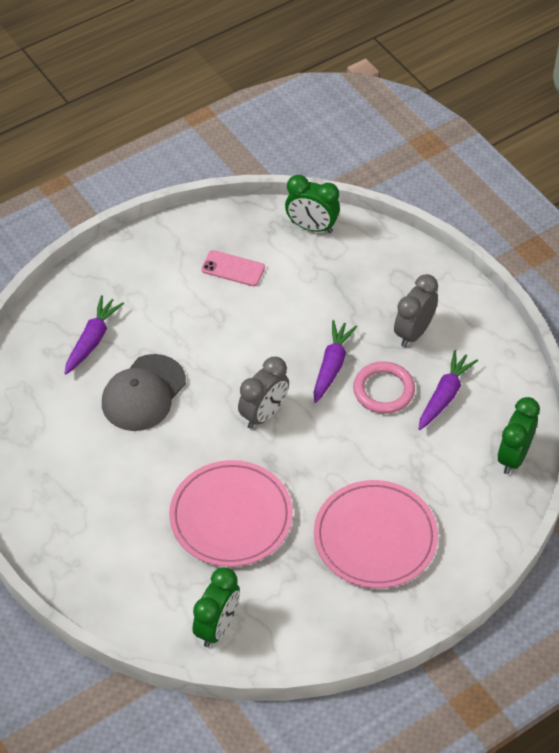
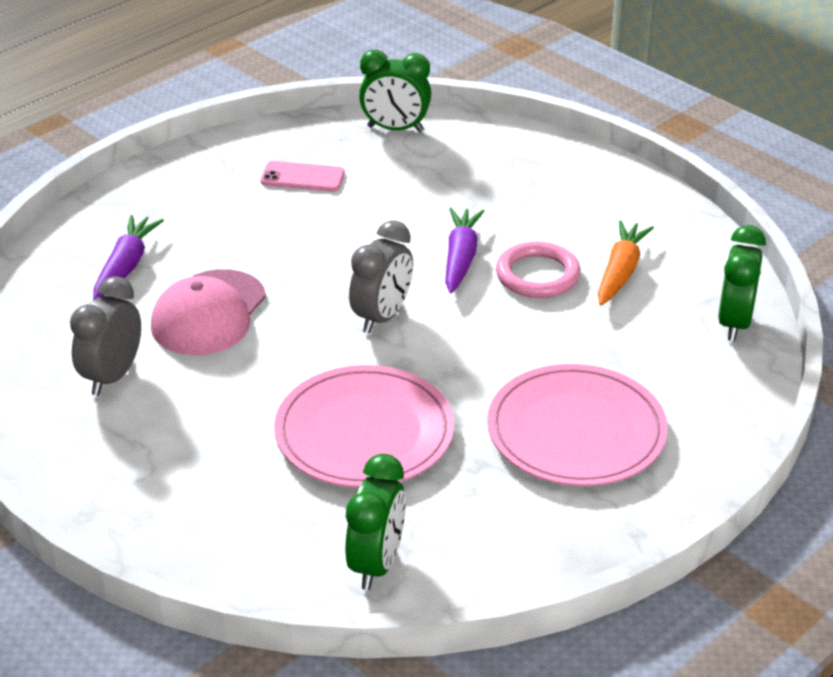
camera: 10 degrees left, 15 degrees down
(143, 393) = (208, 313): grey cap -> pink cap
(413, 332) = (558, 214): grey clock -> grey clock (112, 376)
(444, 395) = (620, 271): purple carrot -> orange carrot

